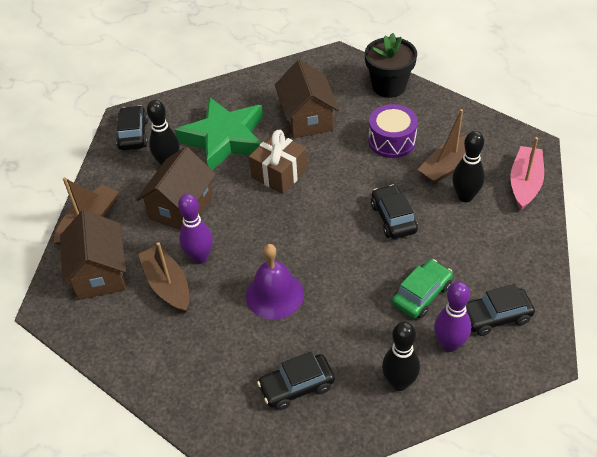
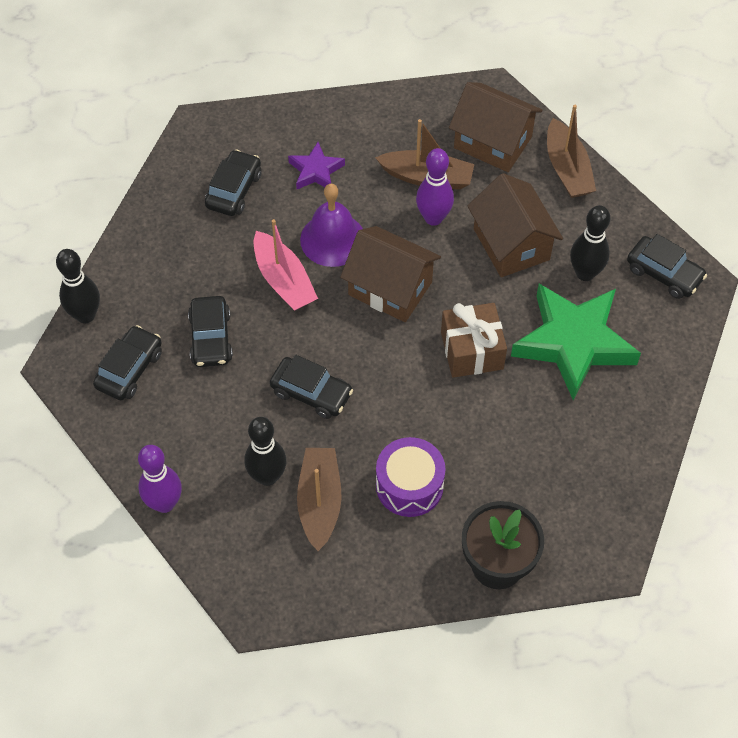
camera: 130 degrees right, 10 degrees up
(226, 351) = (316, 171): none -> purple star
(307, 118) = (528, 439): brown house -> brown house (390, 288)
(399, 383) = (159, 253): black bowling pin -> black bowling pin (85, 315)
(421, 295) = (211, 338): green car -> black car
(449, 344) = (147, 314): purple bowling pin -> purple bowling pin (164, 503)
(525, 183) = (222, 546): pink boat -> pink boat (284, 280)

